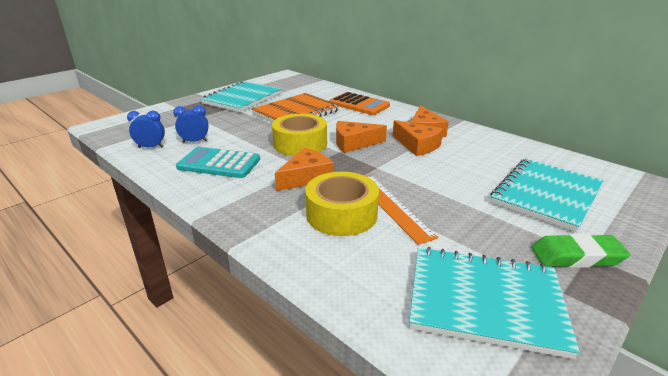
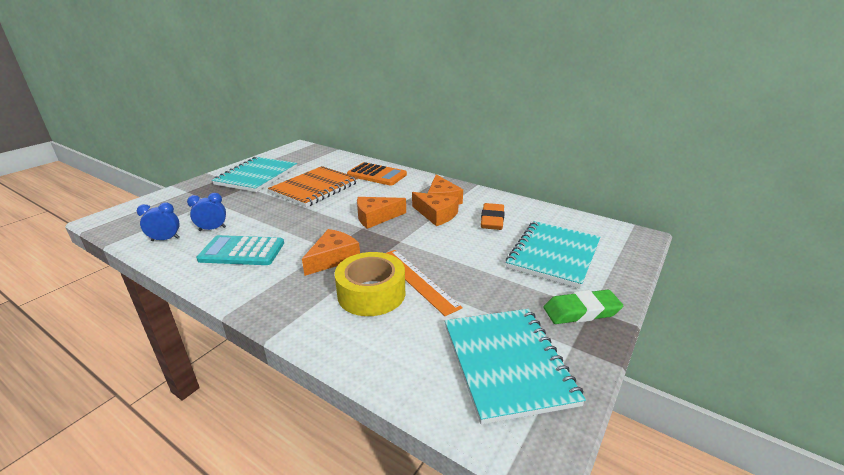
camera: 10 degrees left, 0 degrees up
(300, 144) = (323, 222): yellow tape -> none
(477, 155) = (492, 220): none -> orange eraser
(485, 301) = (507, 363): turquoise notebook -> turquoise notebook turned 75 degrees clockwise

